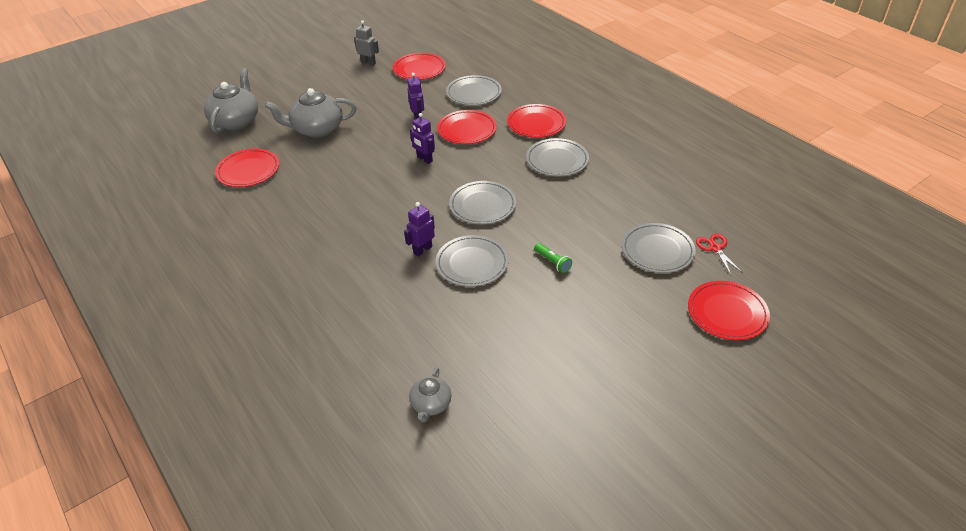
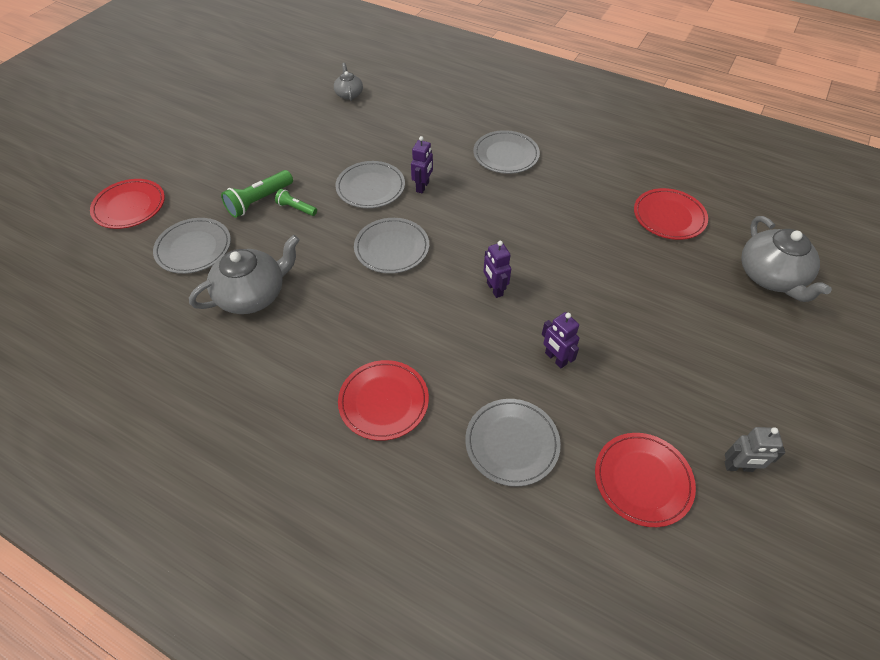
camera: 155 degrees right, 10 degrees up
(317, 129) = (662, 295): grey teapot -> grey teapot (253, 294)
(424, 159) = (494, 289): purple robot -> purple robot turned 135 degrees counterclockwise
(467, 130) = (474, 356): red plate -> none
(557, 160) = (331, 338): grey plate -> grey plate (506, 155)
(587, 280) = (259, 201): none -> green flashlight
(715, 248) = (131, 267): red scissors -> none

